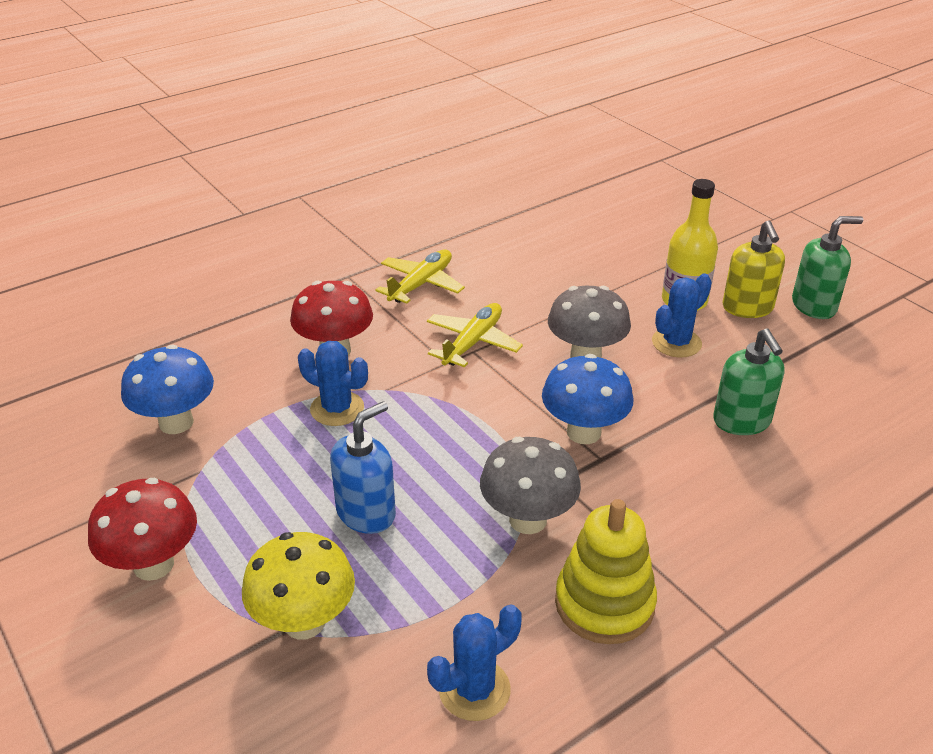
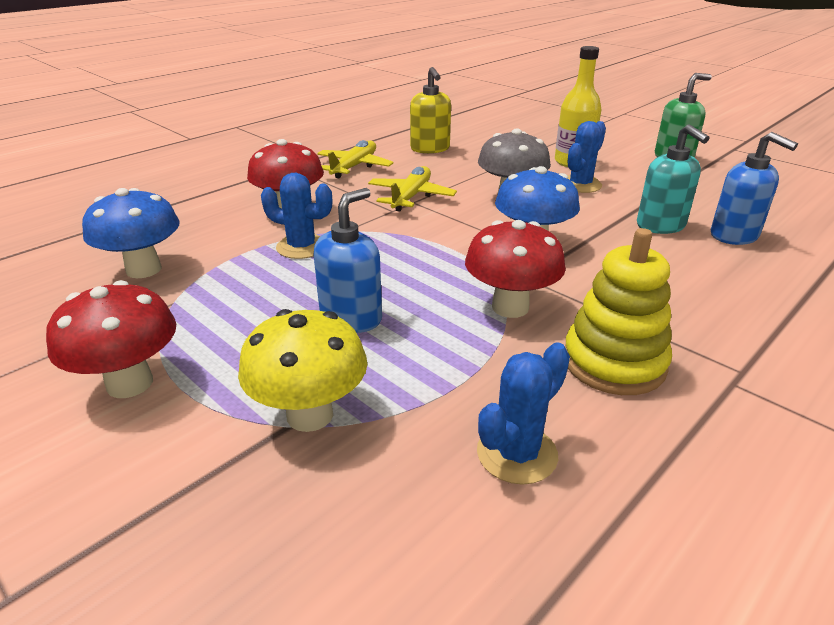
camera: 10 degrees left, 5 degrees down
(528, 520) = (510, 307): grey mushroom -> red mushroom
(742, 421) = (661, 226): green soap dispenser -> turquoise soap dispenser
(747, 308) = (624, 162): yellow soap dispenser -> yellow soap dispenser (430, 149)
(820, 447) = (734, 236): none -> blue soap dispenser

